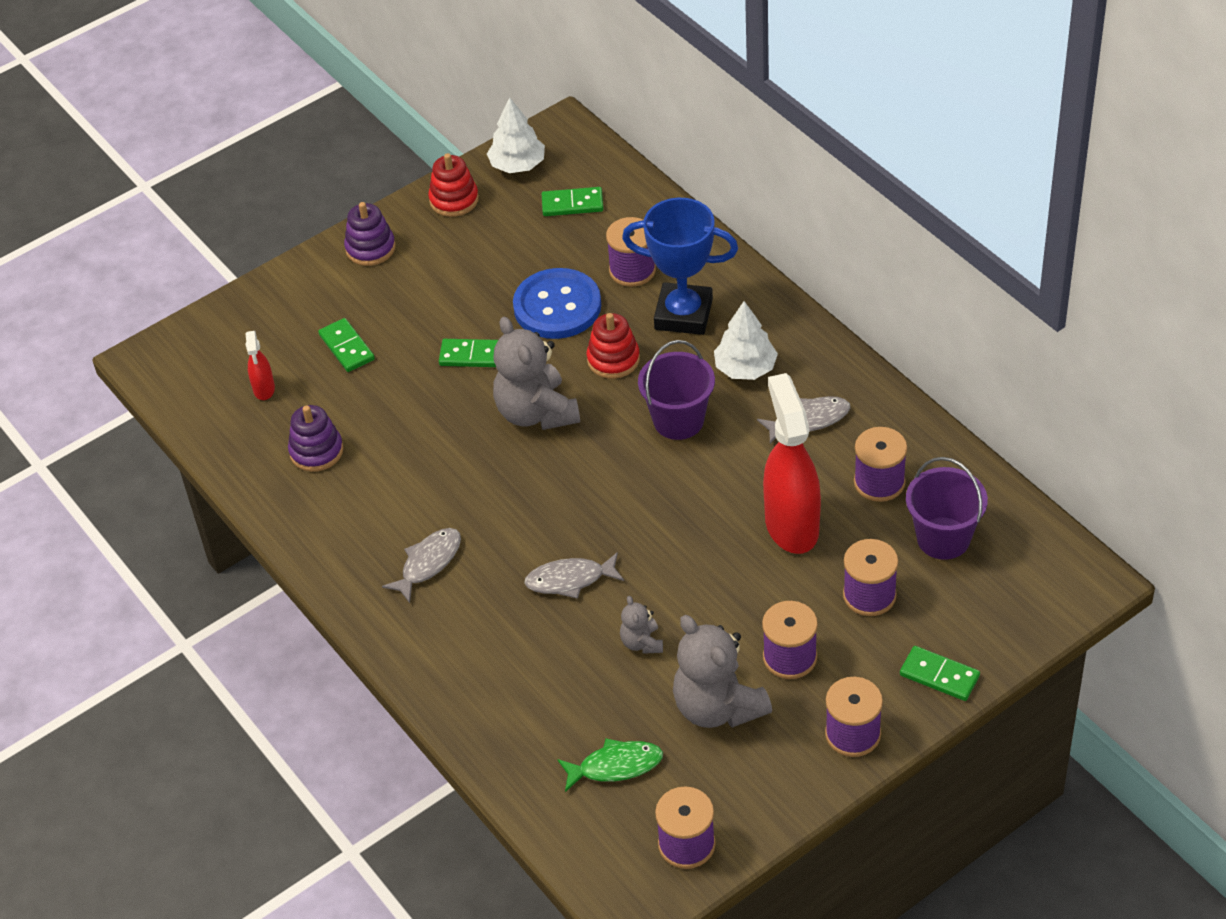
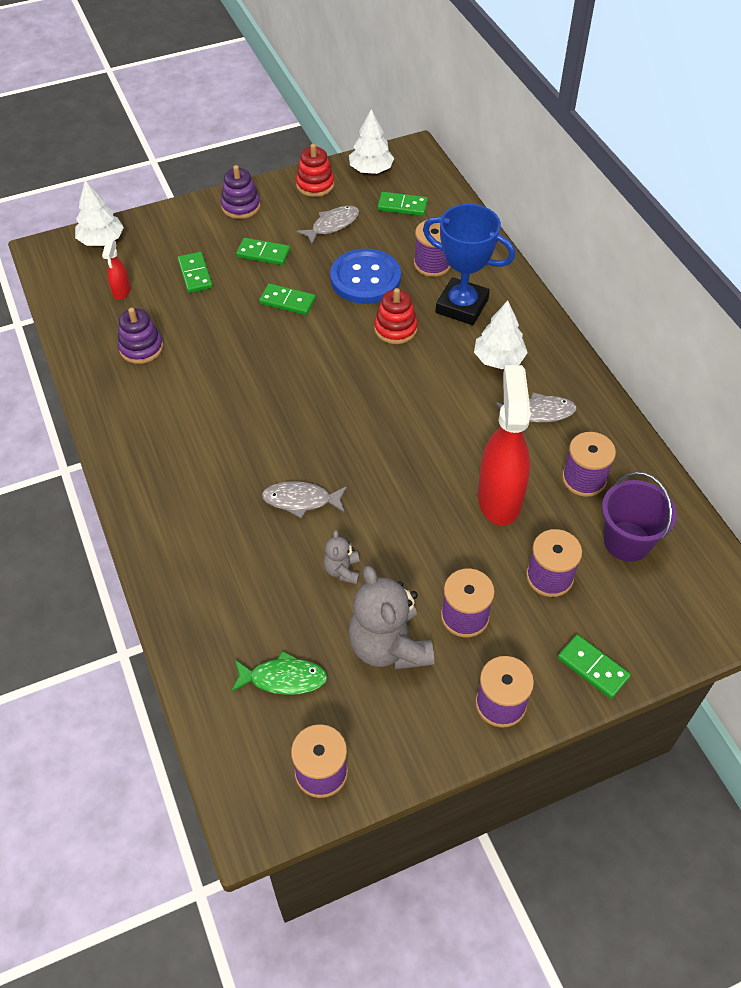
camera: 10 degrees right, 5 degrees up
(211, 330) = (101, 240): none -> white tree
(421, 303) = (263, 254): none -> green domino
(428, 563) = (192, 458): grey fish -> grey fish (332, 225)
(536, 413) = (321, 357): grey teddy bear -> none
(678, 420) = (432, 388): purple bucket -> none

